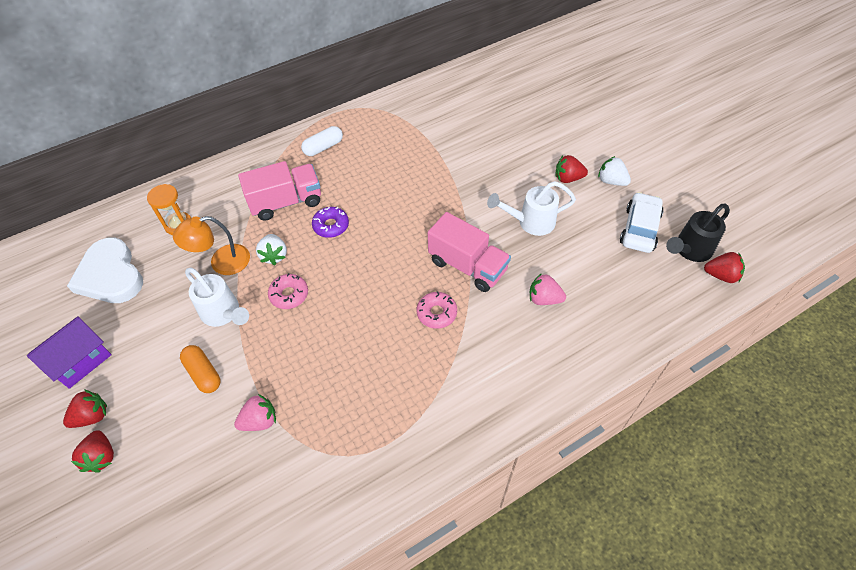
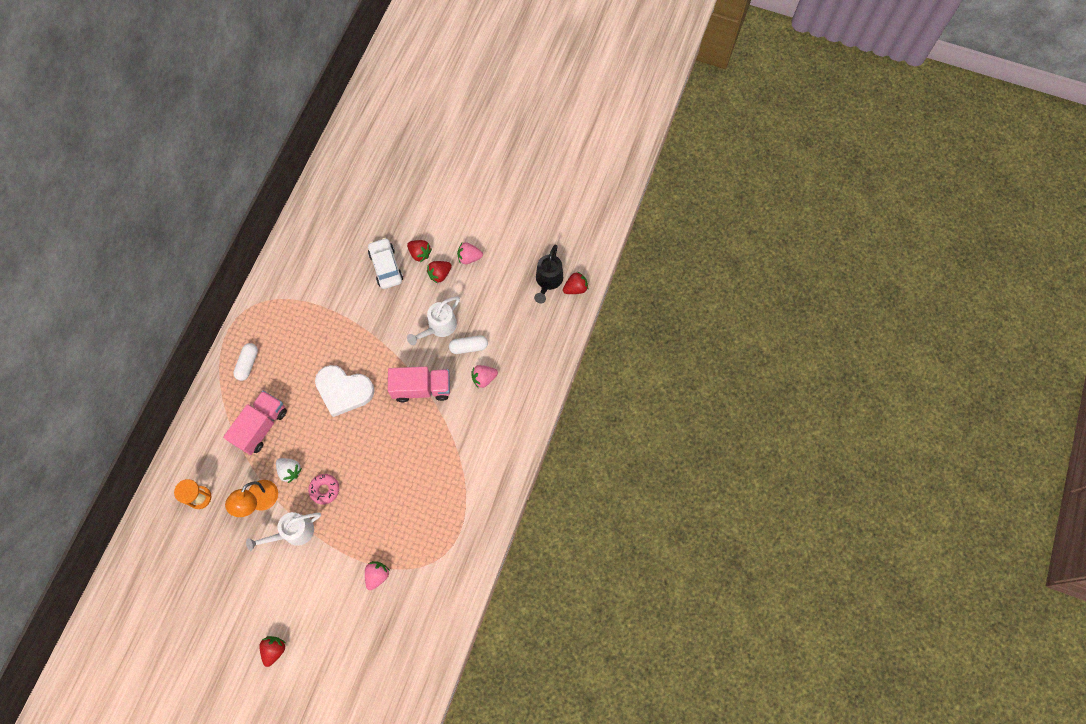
camera: 40 degrees left, 15 degrees up
(81, 361) = (231, 628): purple house -> none
(101, 456) = (304, 664): red strawberry -> red strawberry (420, 253)
(110, 275) = (190, 565): white heart -> white heart (344, 391)
(203, 373) = (317, 576): orange capsule -> none
(223, 313) = (293, 532): white watering can -> white watering can turned 150 degrees clockwise
(331, 226) = (309, 422): purple donut -> none
(436, 313) = (427, 434): pink donut -> none
(549, 258) = (469, 347): none -> white capsule
(611, 181) = (469, 257): white strawberry -> pink strawberry
(639, 229) = (509, 285): white car -> white car (386, 267)

